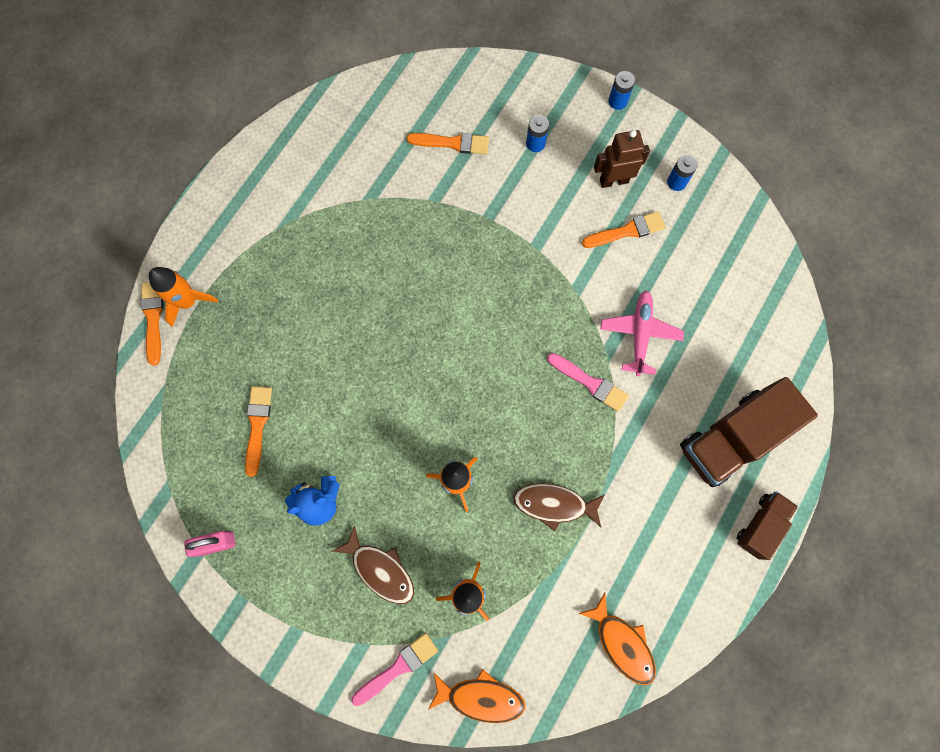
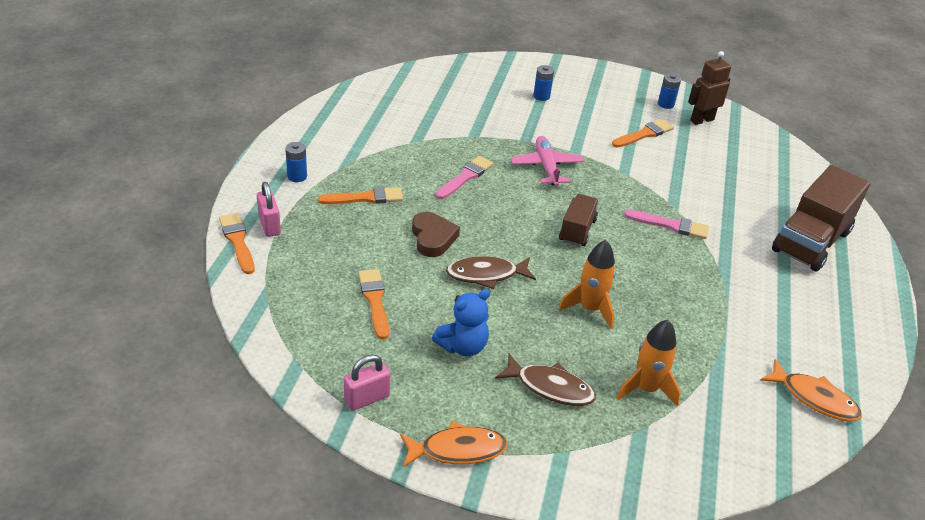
camera: 20 degrees left, 35 degrees down
(188, 301) = (269, 225): orange rocket -> pink padlock
(338, 351) = (433, 238): none -> brown heart
(397, 667) = (608, 464): pink brush -> pink brush (465, 177)
(452, 143) = (472, 103): orange brush -> orange brush (365, 198)
(481, 697) = (707, 470): orange fish -> orange fish (457, 450)
(554, 504) = (689, 309): brown fish -> brown fish (486, 275)
(613, 180) = (616, 109): brown robot -> brown robot (701, 120)
(617, 101) = (593, 68): blue battery -> blue battery (297, 176)
(639, 334) = (693, 190): pink plane -> pink plane (546, 167)
(760, 525) = (874, 292): brown truck -> brown truck (577, 230)

